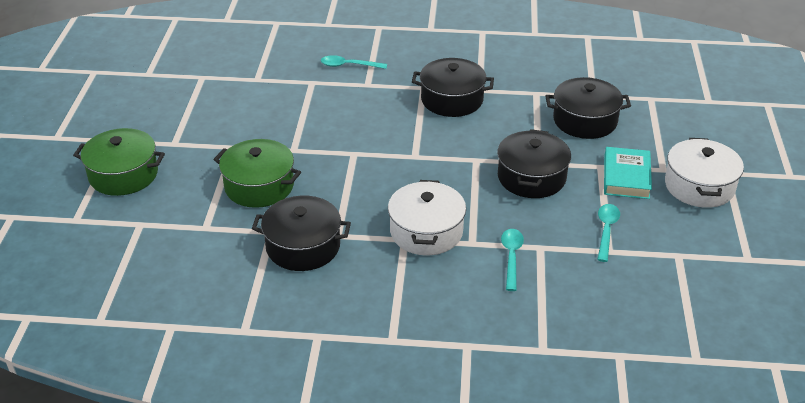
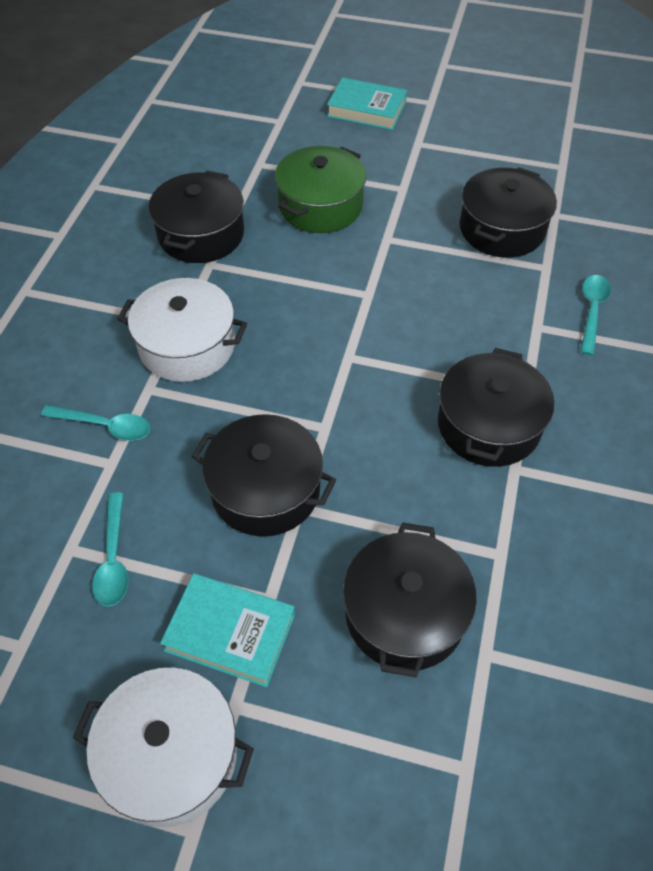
camera: 100 degrees right, 15 degrees up
(123, 175) = (366, 109): green pot -> turquoise book
(275, 100) = (502, 229): none -> black pot
(606, 230) = (113, 559): turquoise spoon -> turquoise spoon turned 60 degrees clockwise

